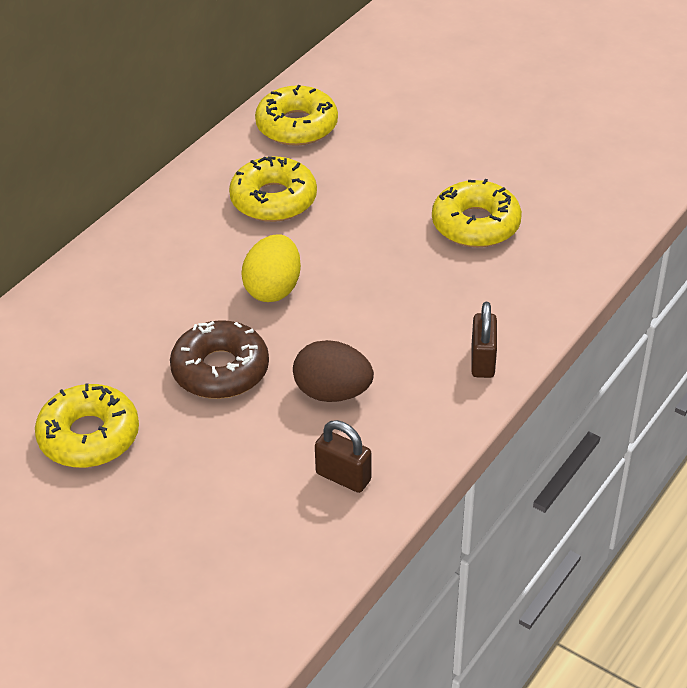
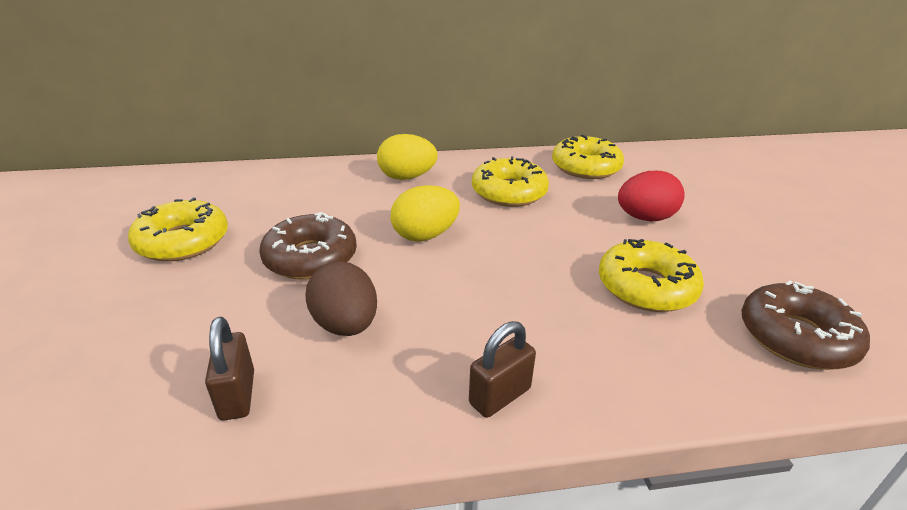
camera: 45 degrees right, 10 degrees down
(161, 242) = (407, 177): none -> yellow egg
(408, 158) = (645, 218): none -> red egg
(590, 203) = (796, 337): none -> brown donut

